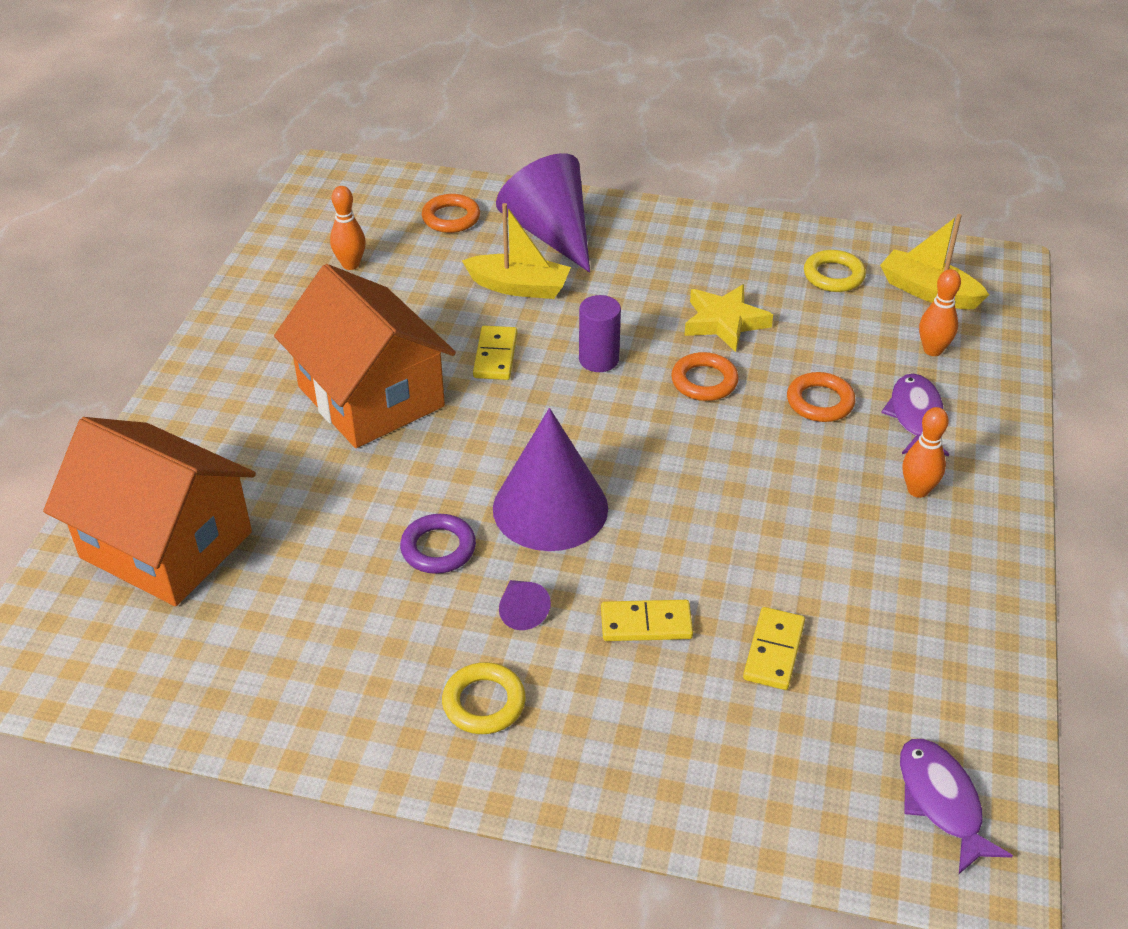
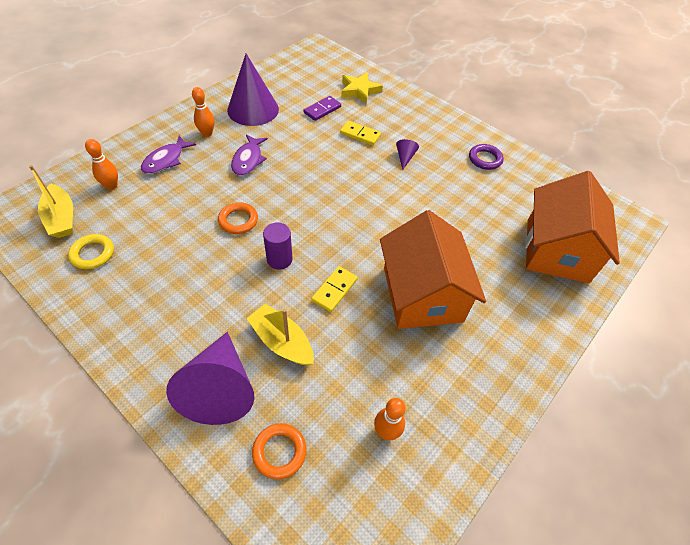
camera: 155 degrees left, 10 degrees up
(166, 544) = (556, 250): orange house -> orange house turned 45 degrees clockwise
(438, 548) = (426, 195): purple ring -> purple ring (485, 159)
(484, 703) = (437, 135): yellow ring -> none
(550, 508) = (365, 191): purple cone -> purple cone (253, 109)
(724, 322) = (189, 251): yellow star -> yellow star (359, 91)
(774, 651) = (322, 110): yellow domino -> purple domino
(820, 402) = (197, 185): orange ring -> none
(941, 801) = (312, 61): purple fish -> purple fish (248, 160)

